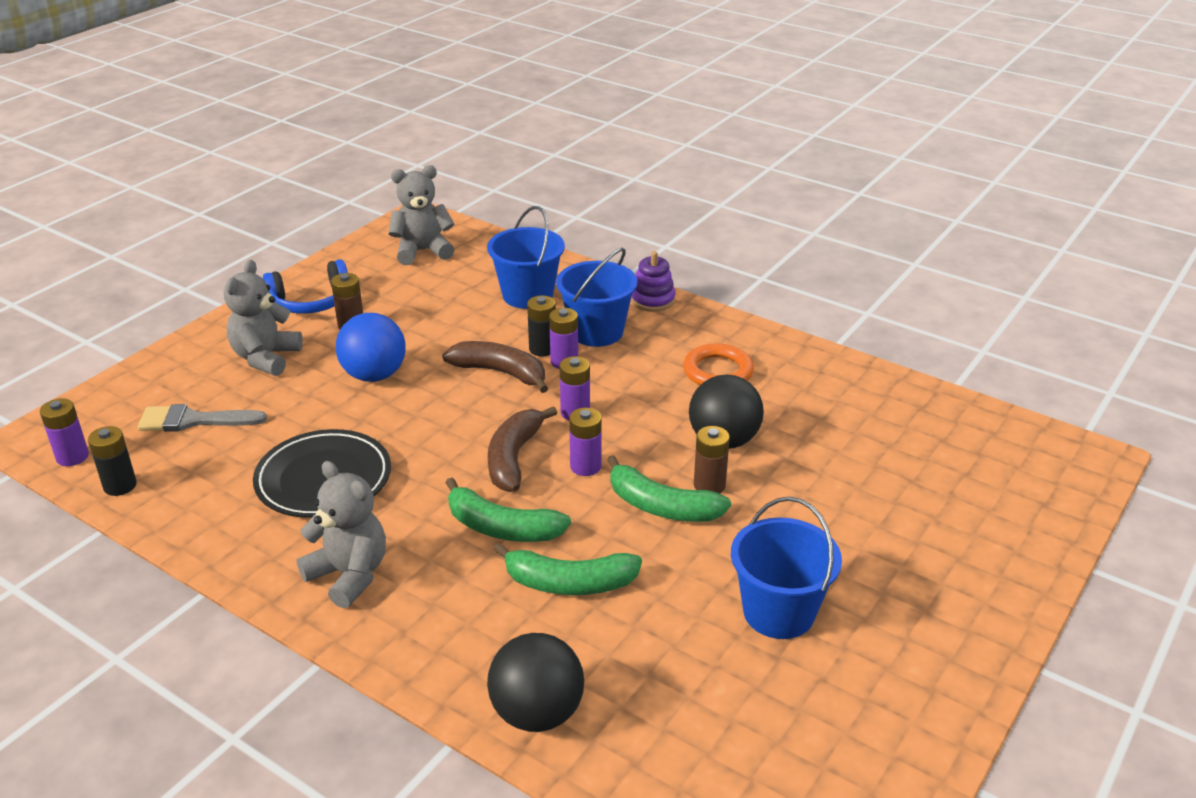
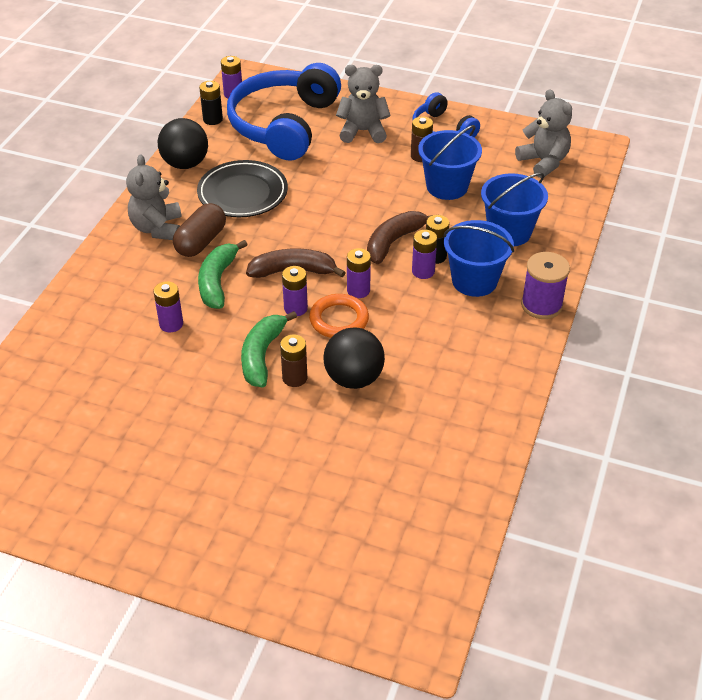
camera: 75 degrees right, 10 degrees up
(193, 420) = (283, 125): grey brush -> blue headphones
(349, 575) = (157, 228): grey teddy bear -> grey teddy bear turned 150 degrees clockwise
(374, 375) = (364, 183): blue ball -> none
(407, 533) = (201, 242): none -> brown capsule
(500, 372) = (393, 242): brown banana -> brown banana turned 150 degrees counterclockwise
(537, 713) = (57, 332): black ball -> black ball (185, 164)
(569, 583) = (171, 324): green banana -> purple battery
(652, 300) = (541, 305): purple stacking toy -> purple spool
(718, 371) = (449, 362): orange ring -> orange ring (339, 320)
(778, 612) = (165, 433): blue bucket -> blue bucket (447, 186)

